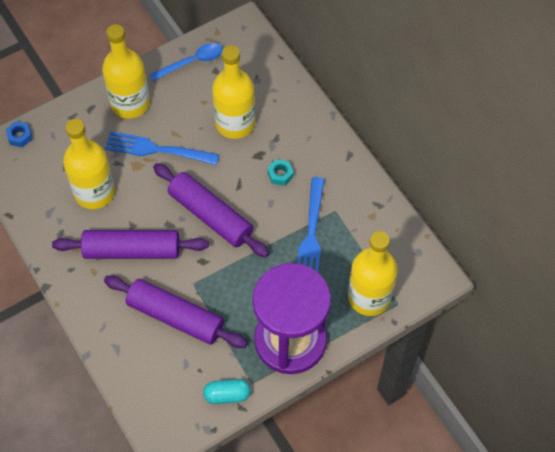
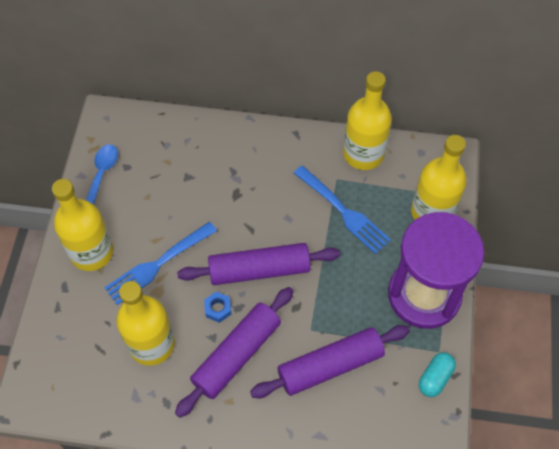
camera: 50 degrees left, 0 degrees up
(20, 136) = (33, 366): blue nut -> blue nut (218, 309)
(235, 123) = (190, 189): yellow bottle -> yellow bottle (363, 154)
(280, 175) = (269, 192): turquoise nut -> none

